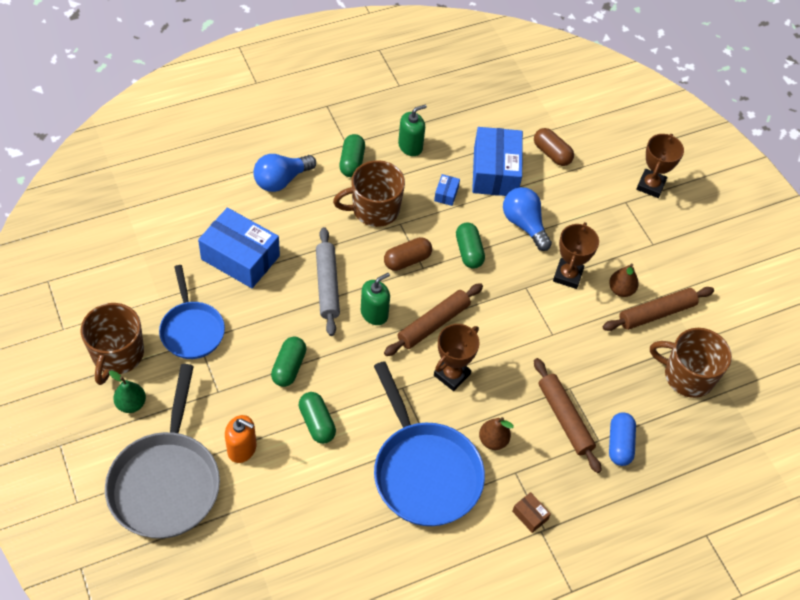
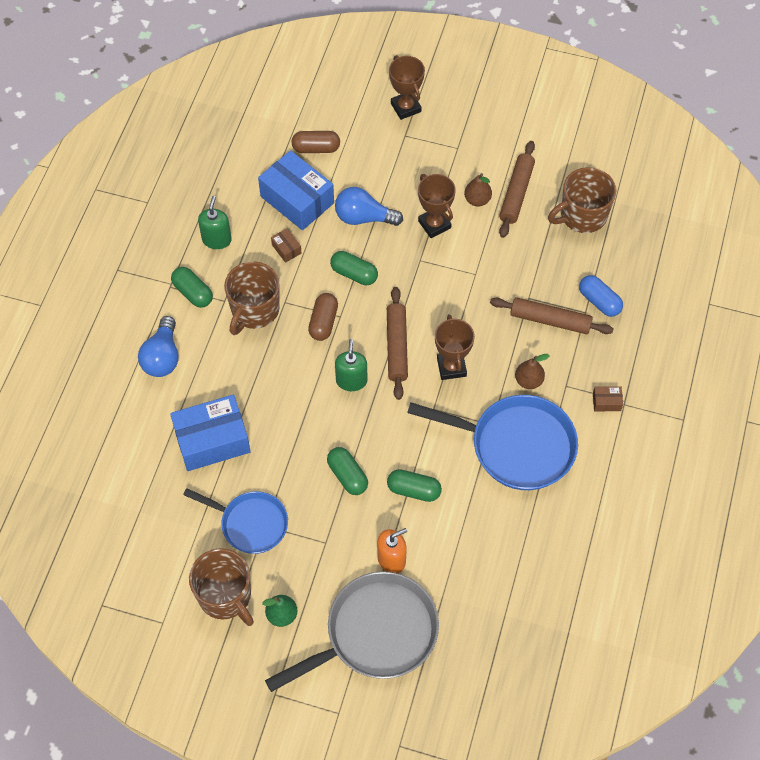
camera: 45 degrees left, 5 degrees up
(166, 481) = (375, 634): grey pan -> grey pan turned 75 degrees counterclockwise
(327, 285) = (296, 395): grey rolling pin -> none
(446, 194) = (286, 249): blue box -> brown box

